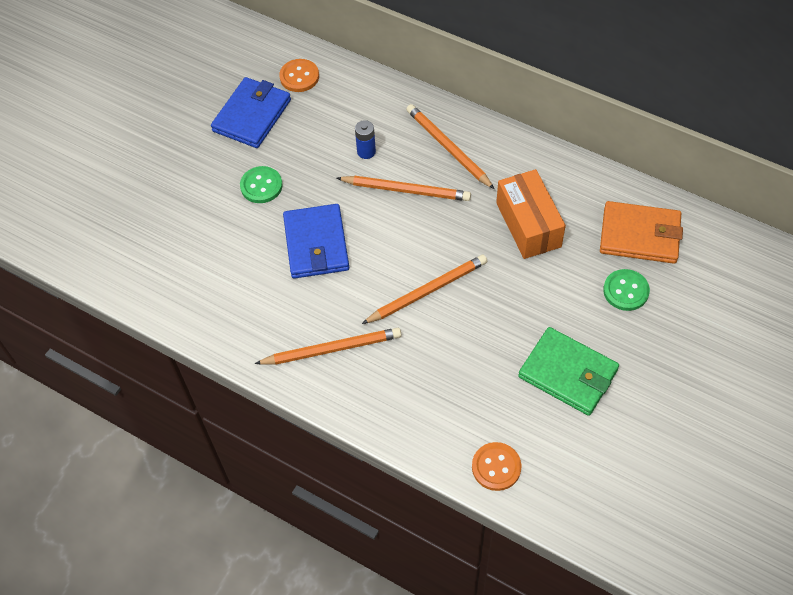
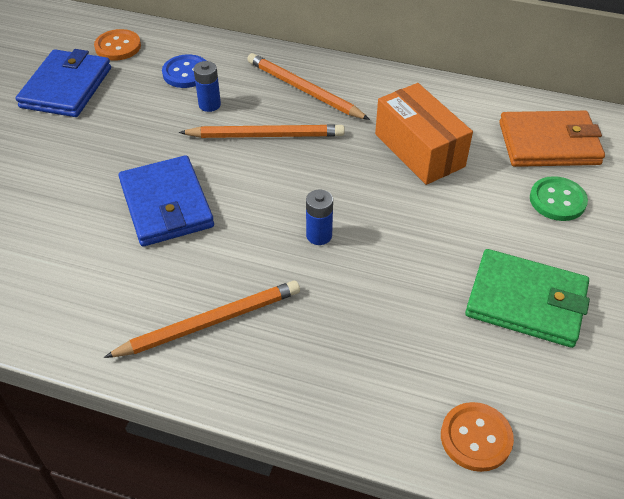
camera: 15 degrees left, 10 degrees down
(261, 186) = (87, 153): green button -> none
(352, 114) = (186, 73): none -> blue button
(427, 291) = (319, 235): orange pencil -> blue battery

